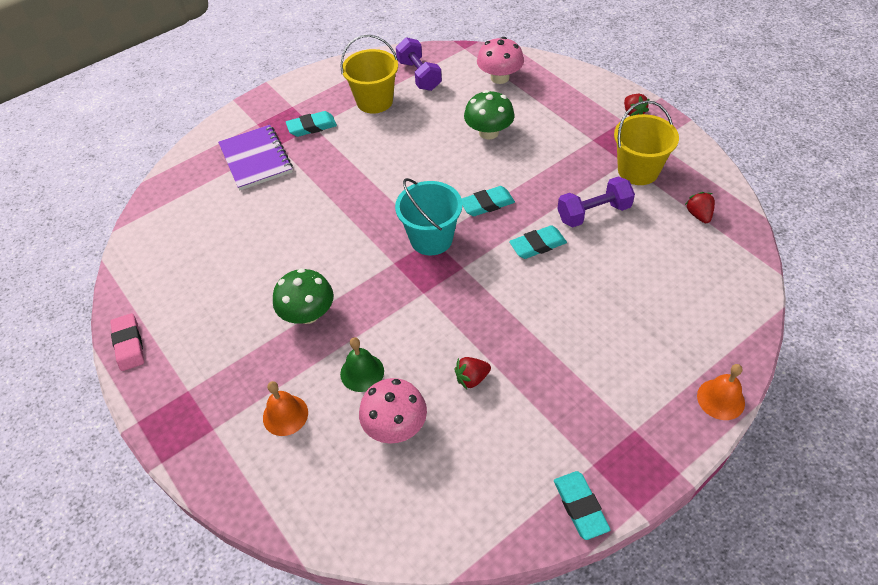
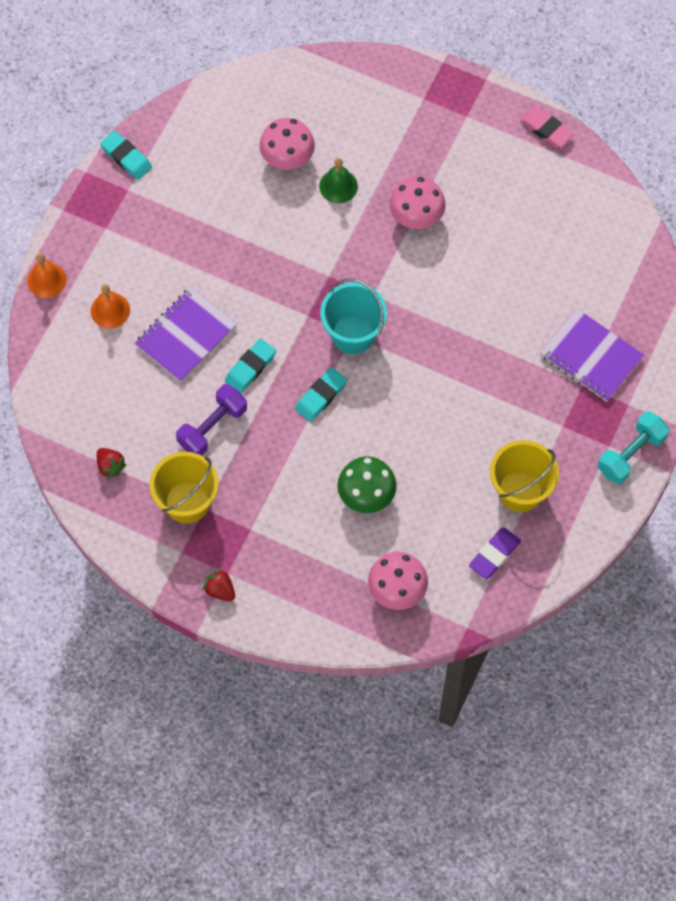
camera: 150 degrees right, 15 degrees up
(281, 97) = (631, 454): none -> turquoise dumbbell
(285, 415) = (376, 130): orange bell -> orange bell (110, 310)
(308, 314) = (416, 216): green mushroom -> pink mushroom
(312, 127) = (564, 424): turquoise eraser -> none
(419, 75) = (494, 555): purple dumbbell -> purple eraser
(472, 378) = (248, 217): red strawberry -> none
(587, 291) = (186, 336): none -> purple notebook

